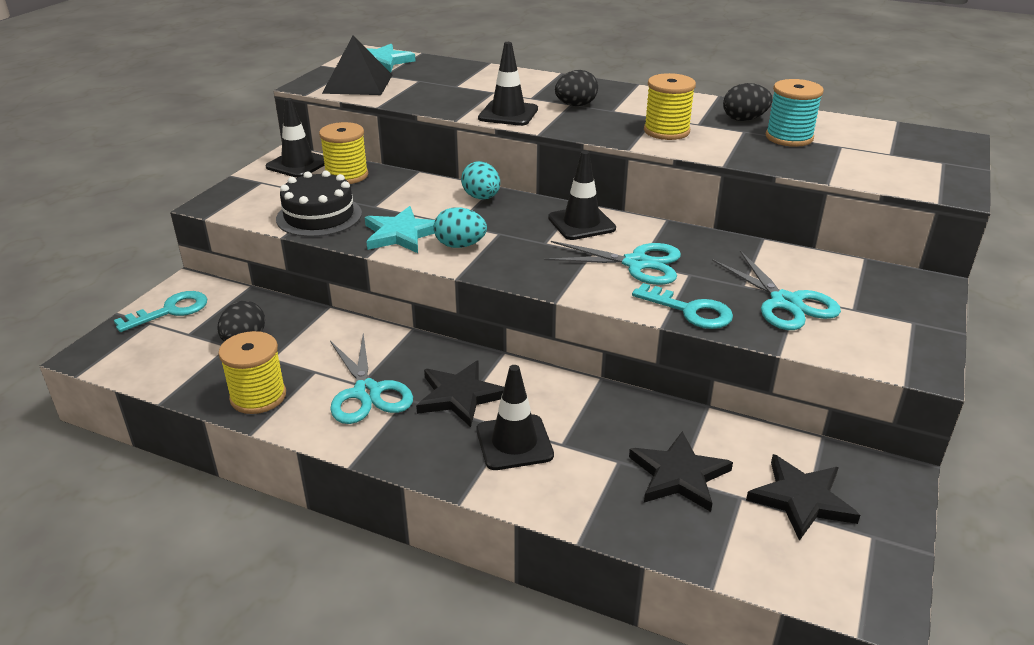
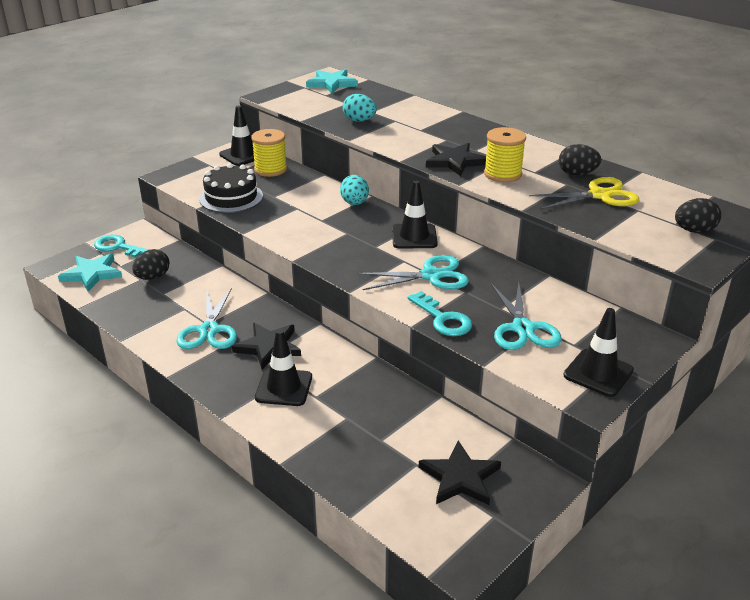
camera: 20 degrees right, 0 degrees up
(170, 311) = (118, 247): turquoise key -> turquoise key turned 135 degrees counterclockwise
(258, 396) = (139, 317): yellow spool -> none
(357, 84) = (301, 100): black pyramid -> none
(401, 234) = (277, 221): turquoise star -> turquoise star (92, 274)
(460, 245) = (312, 237): turquoise egg -> turquoise egg (359, 121)
(508, 114) = (391, 141): black traffic cone -> black traffic cone (598, 373)
(575, 105) = (449, 141): black egg -> black egg (694, 231)
(637, 264) = (431, 275): turquoise scissors -> turquoise scissors turned 45 degrees counterclockwise
(678, 475) = (382, 438): black star -> black star (454, 161)
(789, 137) = (600, 195): turquoise spool -> yellow scissors

